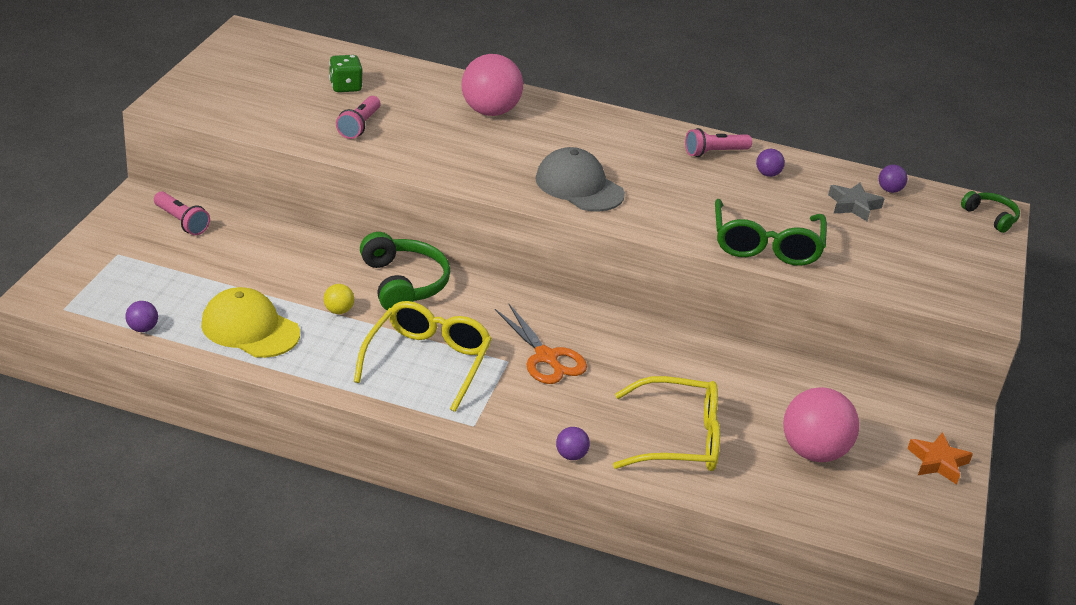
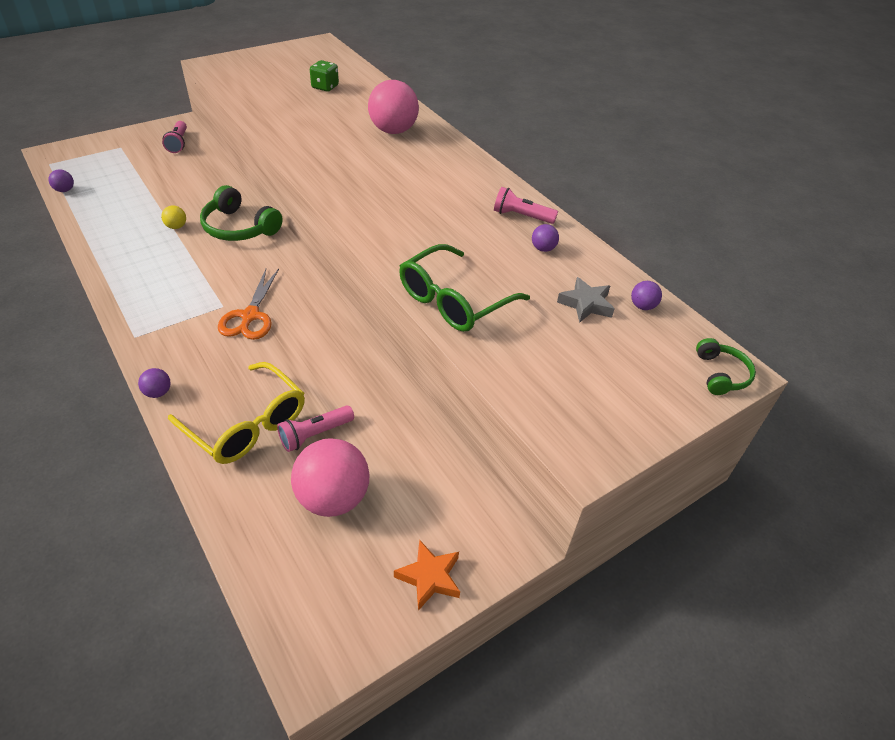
camera: 40 degrees right, 10 degrees up
(250, 328) = (114, 215): yellow cap -> none
(359, 126) = (294, 110): pink flashlight -> pink flashlight (315, 434)
(404, 283) = (239, 228): green headphones -> green headphones turned 105 degrees clockwise
(427, 361) = (175, 281): yellow glasses -> none
(579, 186) = (375, 199): grey cap -> none

